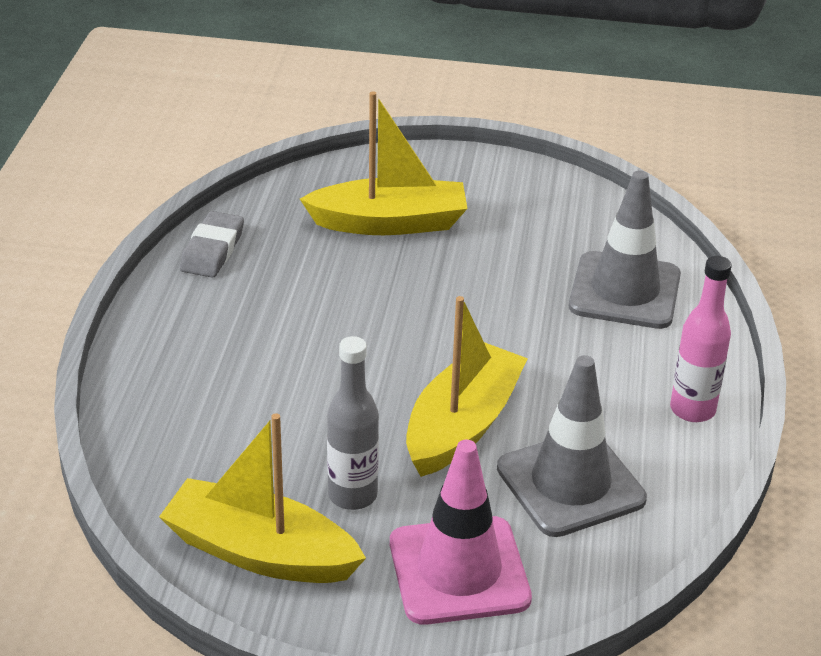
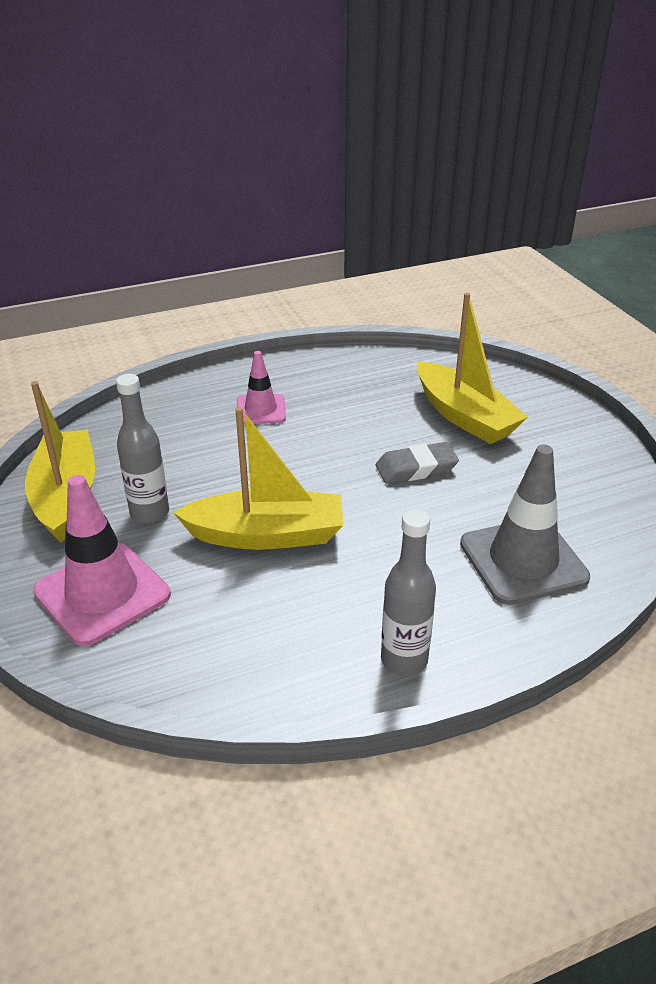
camera: 60 degrees right, 0 degrees up
(212, 250) = (349, 364): grey eraser -> grey eraser (416, 468)
(236, 347) = (261, 410): none -> pink traffic cone
(570, 484) = (244, 617): grey traffic cone -> none
(692, 409) = (404, 660): pink bottle -> grey bottle

